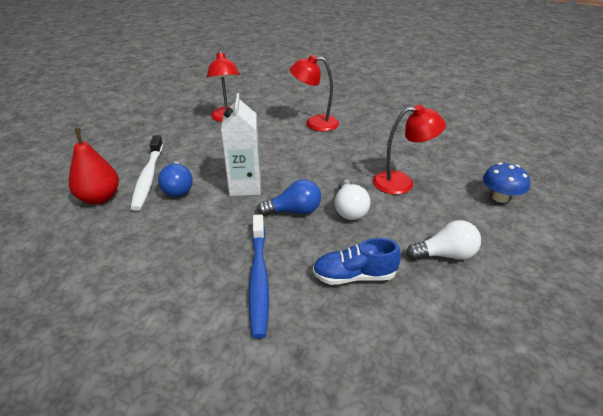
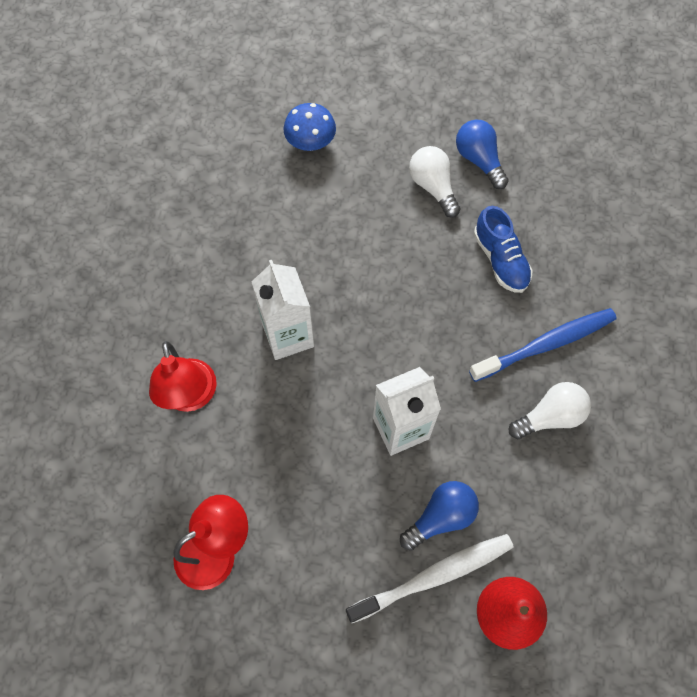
camera: 110 degrees left, 30 degrees up
(294, 211) = (425, 349): blue light bulb -> blue light bulb (479, 160)
(336, 158) = (288, 335): none -> white carton
(349, 209) = (397, 290): white light bulb -> white light bulb (550, 416)
(402, 182) = (318, 245): red lamp -> none

